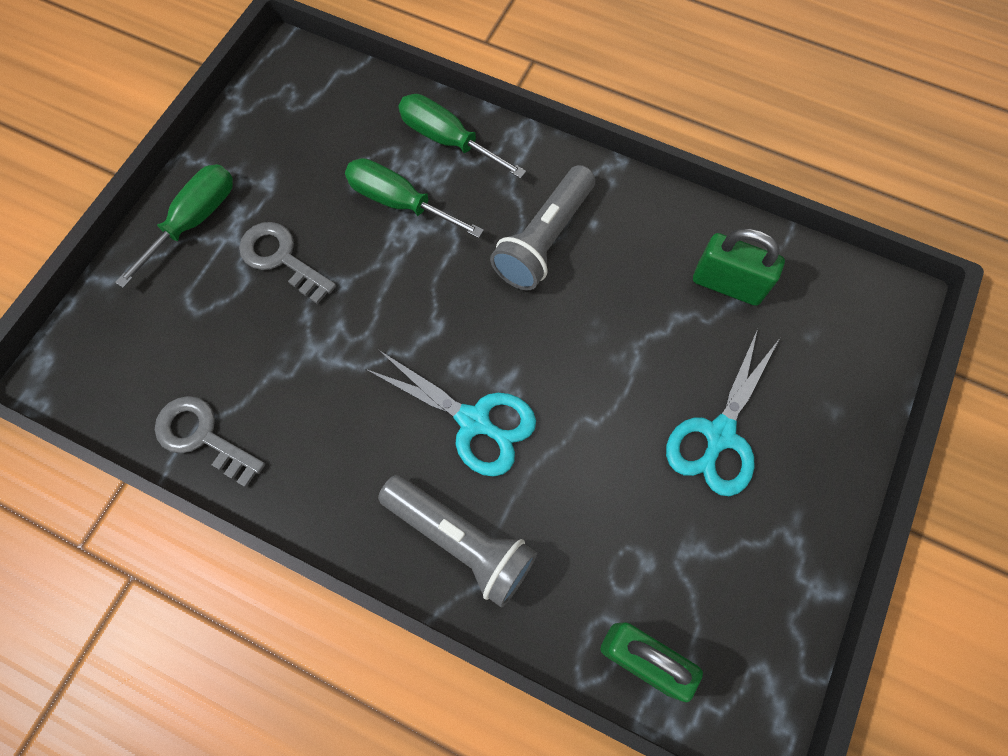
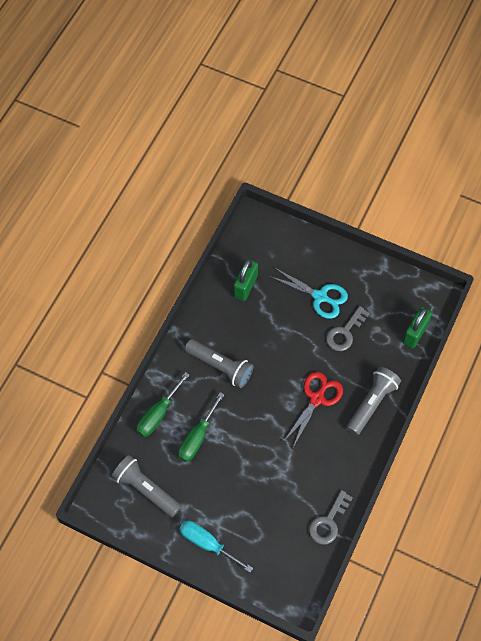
camera: 90 degrees left, 5 degrees down
(194, 221) = (207, 543): green screwdriver -> turquoise screwdriver
(281, 258) = (230, 495): grey key -> grey key (345, 333)
(307, 126) = (146, 489): none -> grey flashlight
(474, 421) = (317, 398): turquoise scissors -> red scissors

